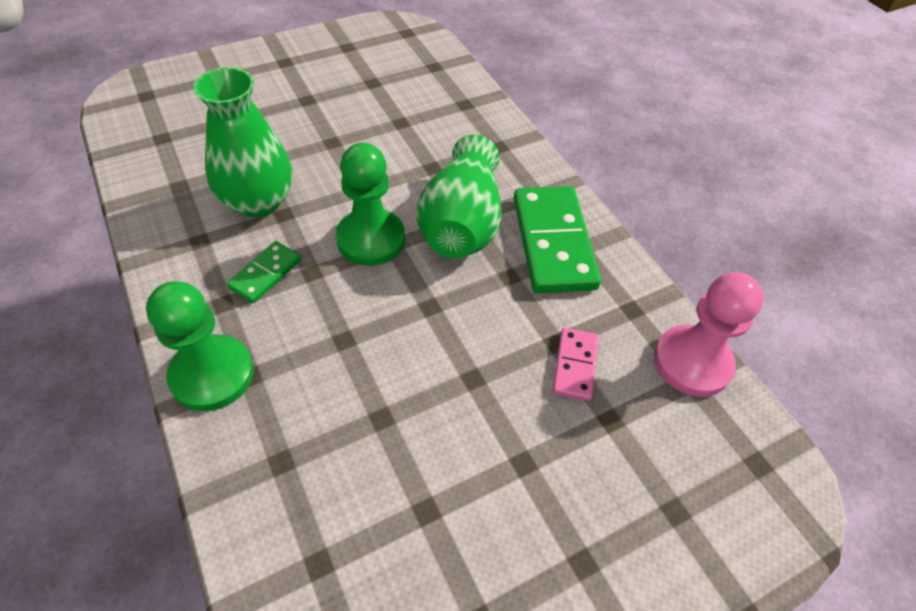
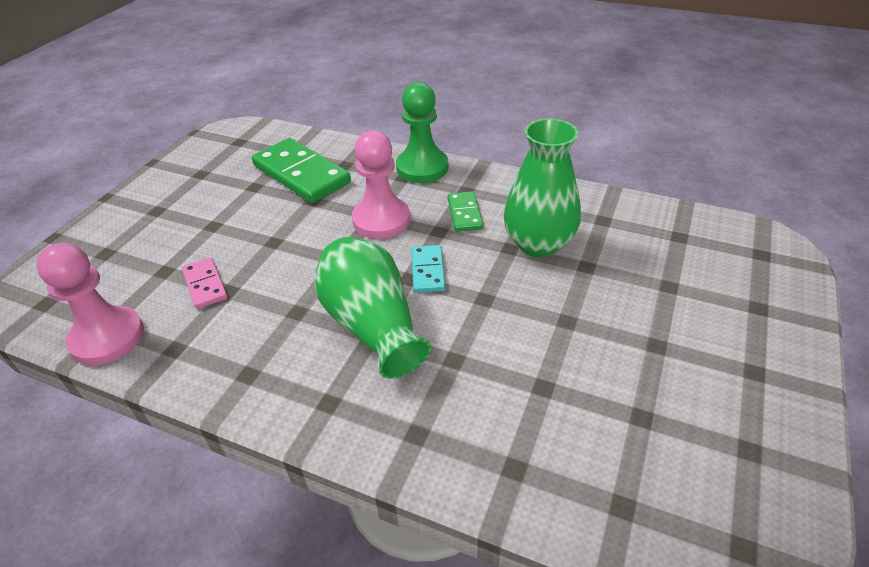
camera: 145 degrees right, 10 degrees down
(344, 325) = (381, 220): none -> pink pawn
(371, 239) = (427, 271): green pawn -> turquoise domino
(553, 242) = (278, 361): green domino -> green domino (301, 174)

